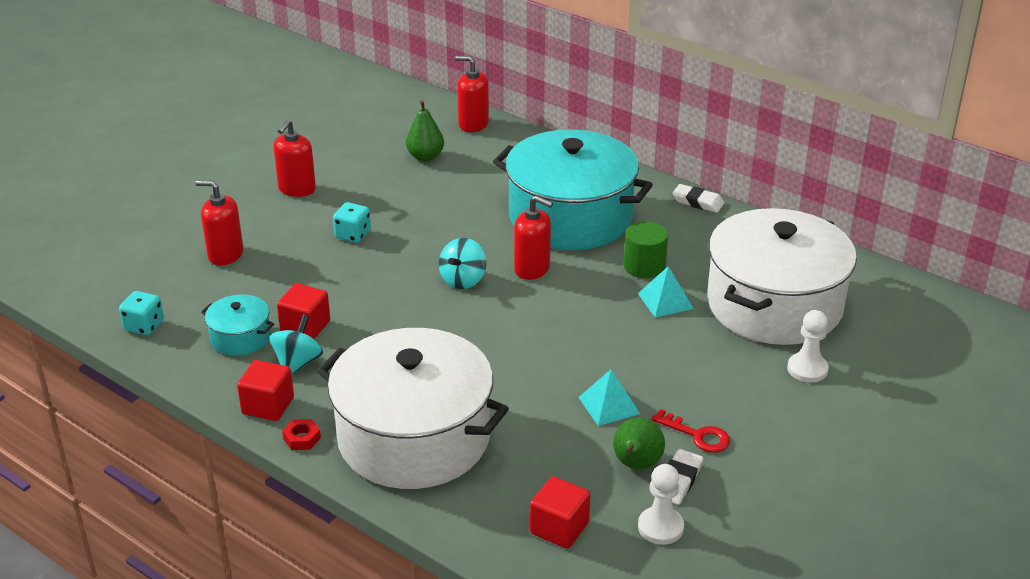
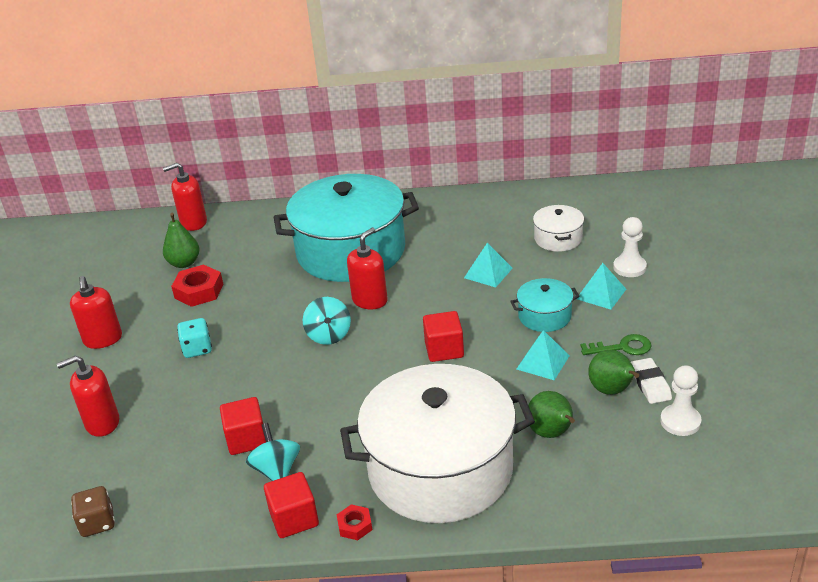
camera: 35 degrees left, 0 degrees up
(144, 326) = (97, 523): turquoise dice -> brown dice
(240, 337) = (201, 480): turquoise pot -> turquoise pot (544, 316)
(409, 187) = (199, 291): none -> red nut
(532, 269) = (370, 300): red soap dispenser -> red soap dispenser turned 45 degrees counterclockwise
(537, 466) = (551, 433): none -> green pear
(559, 528) = (621, 465): red cube -> red cube (444, 350)
(644, 266) = (445, 258): green cylinder -> none
(697, 202) = (425, 199): white eraser -> none
(697, 435) = (622, 347): red key -> green key
(744, 377) = (601, 294): none -> turquoise pyramid
(774, 305) = (558, 238): white pot -> white pot, size x0.43

